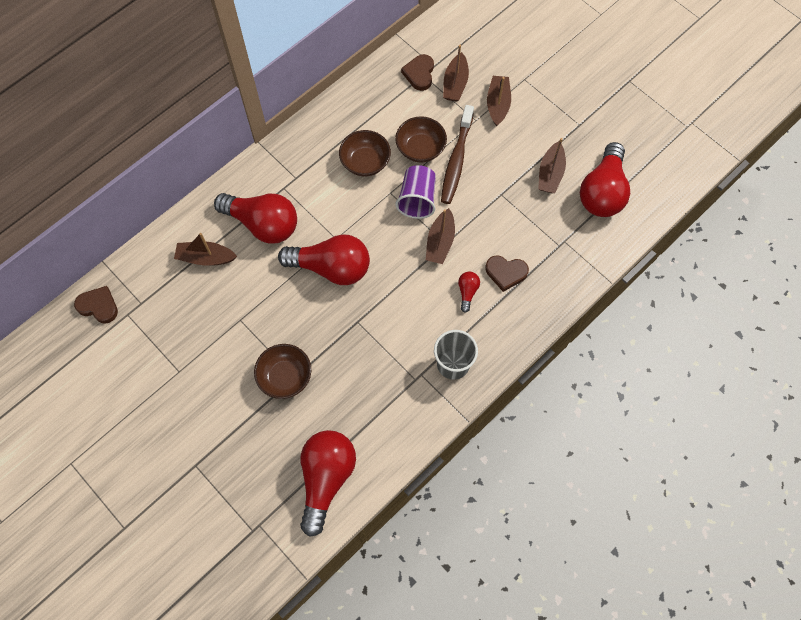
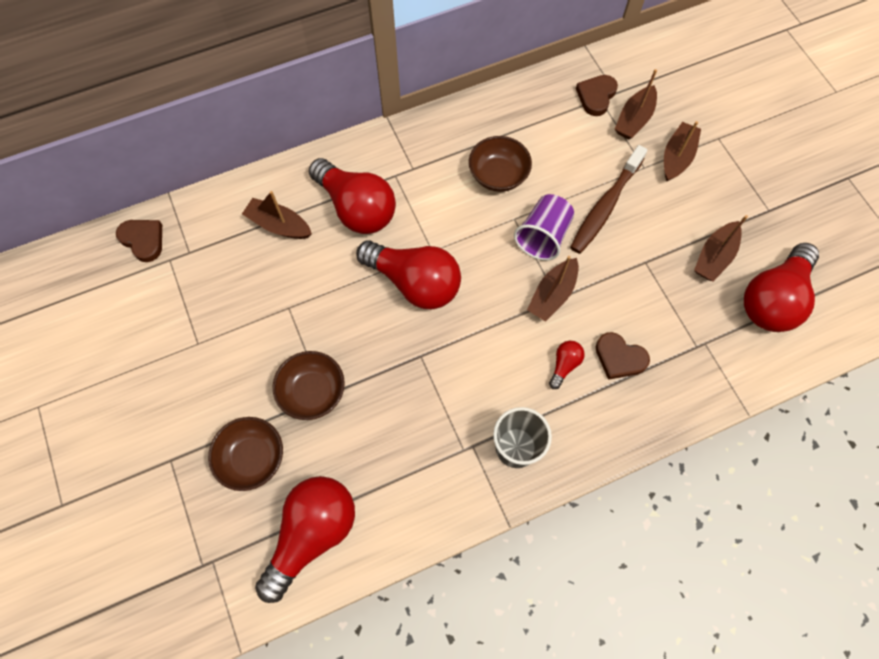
camera: 20 degrees right, 0 degrees up
(420, 148) = (567, 180): brown bowl -> brown bowl (252, 458)

